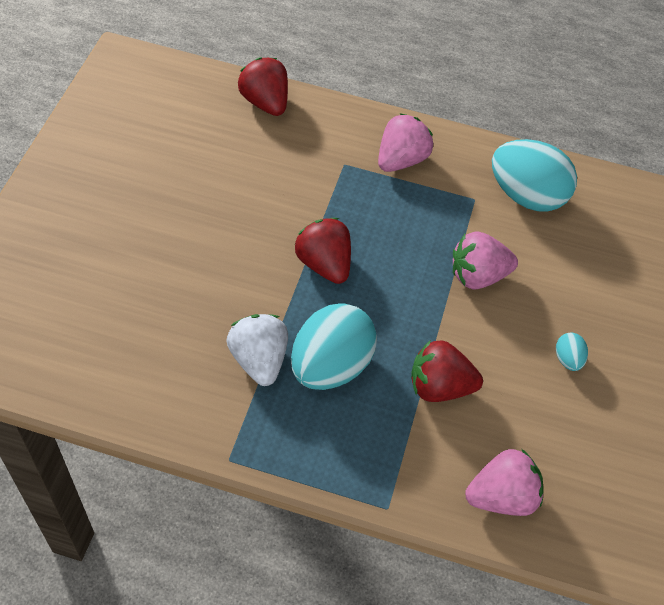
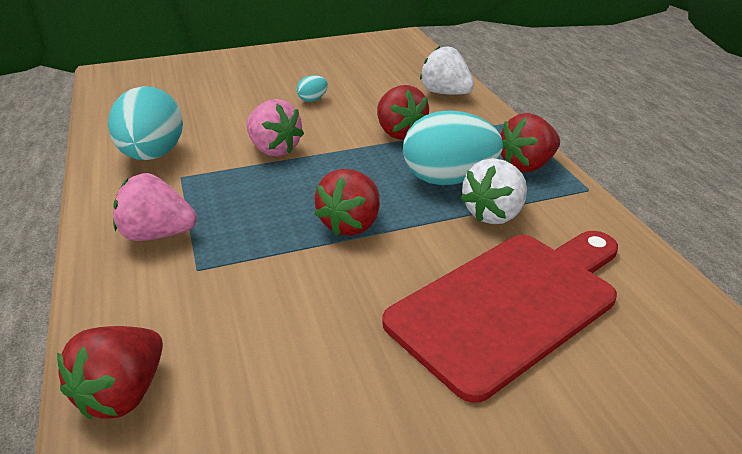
camera: 120 degrees left, 20 degrees down
(168, 292) = (509, 305): none -> red cutting board
(302, 445) = (527, 165): none -> red strawberry
(501, 496) = (445, 93): pink strawberry -> white strawberry

